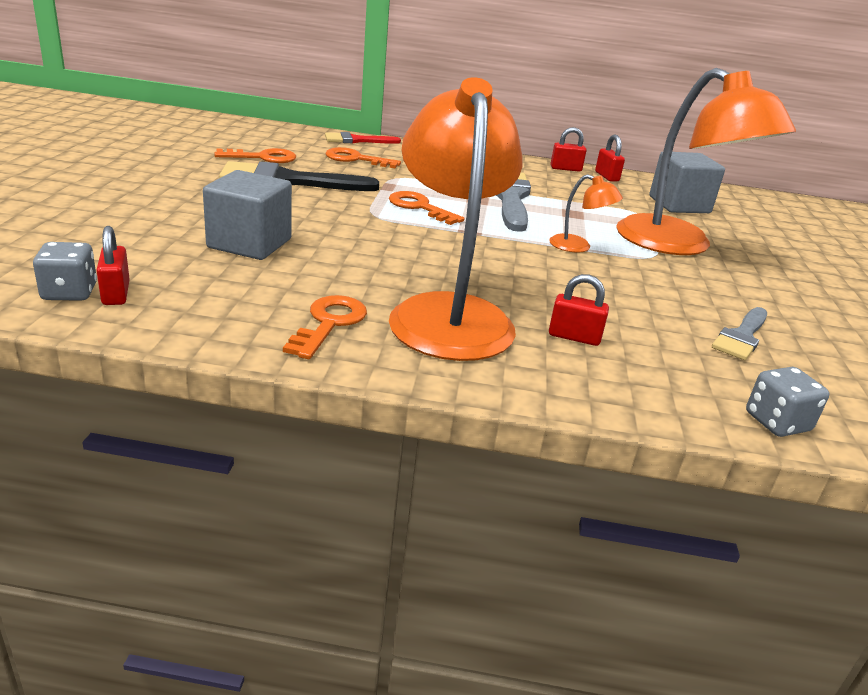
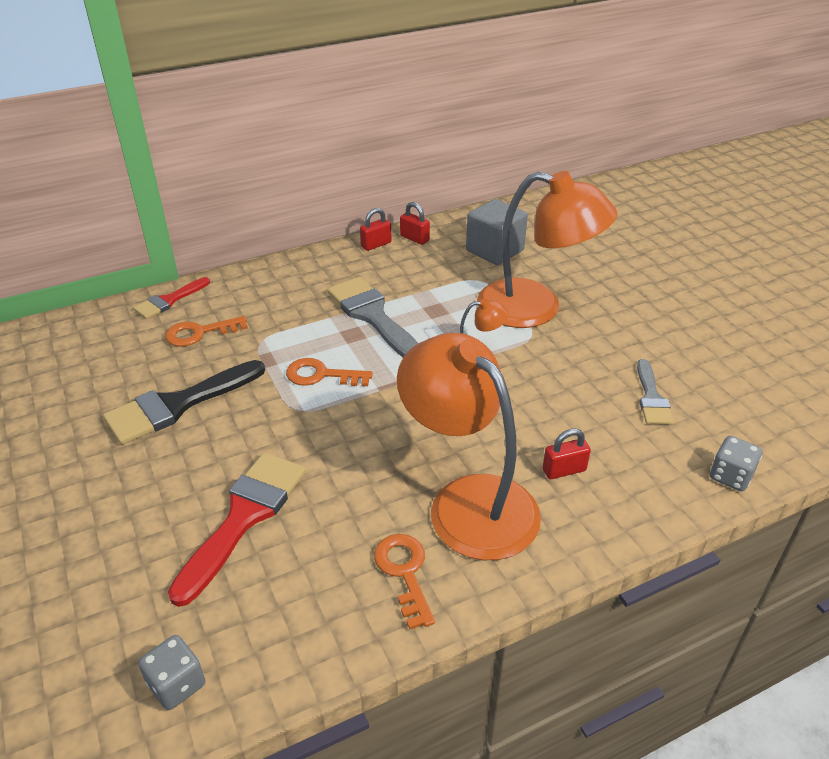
camera: 30 degrees left, 10 degrees up
(116, 293) = (215, 657): red padlock -> none
(249, 243) = (244, 517): grey cube -> red brush
(262, 157) = (116, 381): orange key -> none

